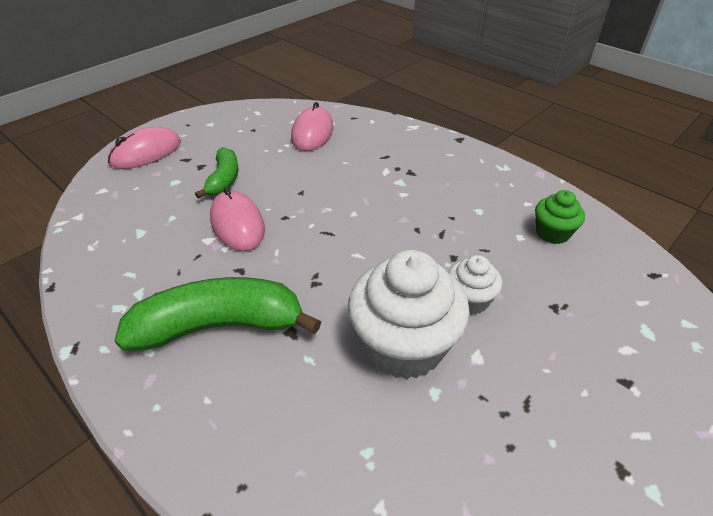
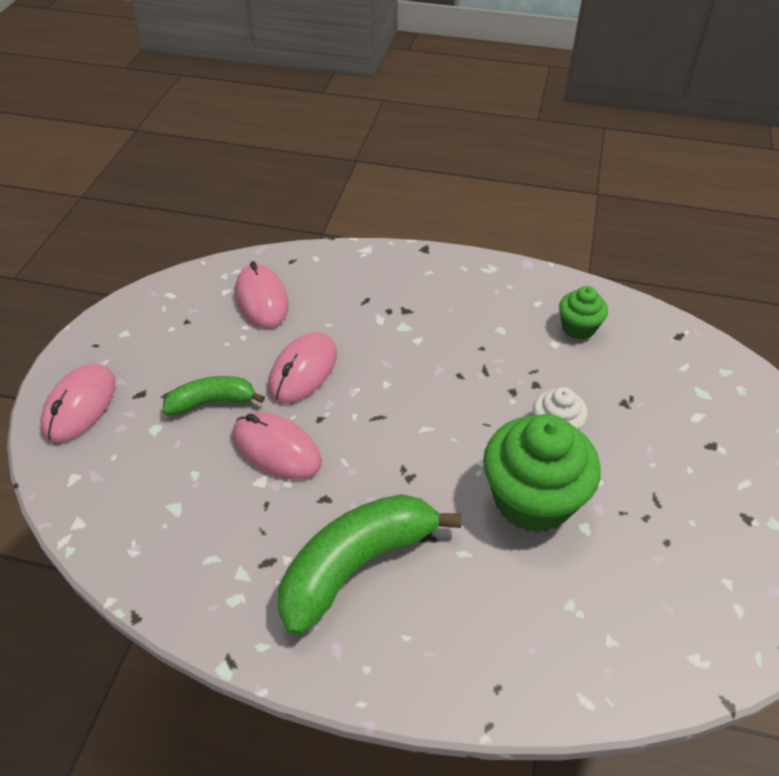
camera: 30 degrees left, 5 degrees up
(224, 180) = (212, 402): green banana -> green banana turned 75 degrees counterclockwise
(301, 183) = (303, 371): none -> pink mouse
(403, 346) = (532, 499): white cupcake -> green cupcake

